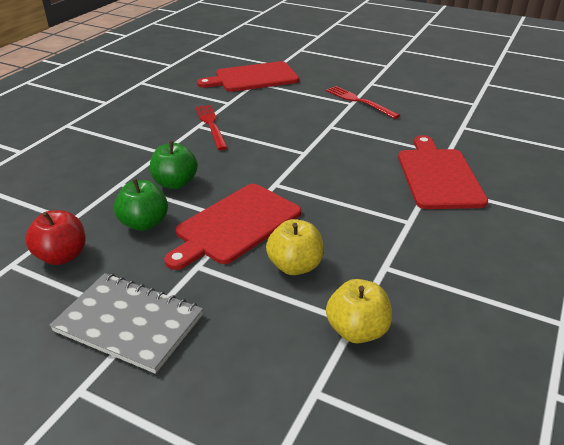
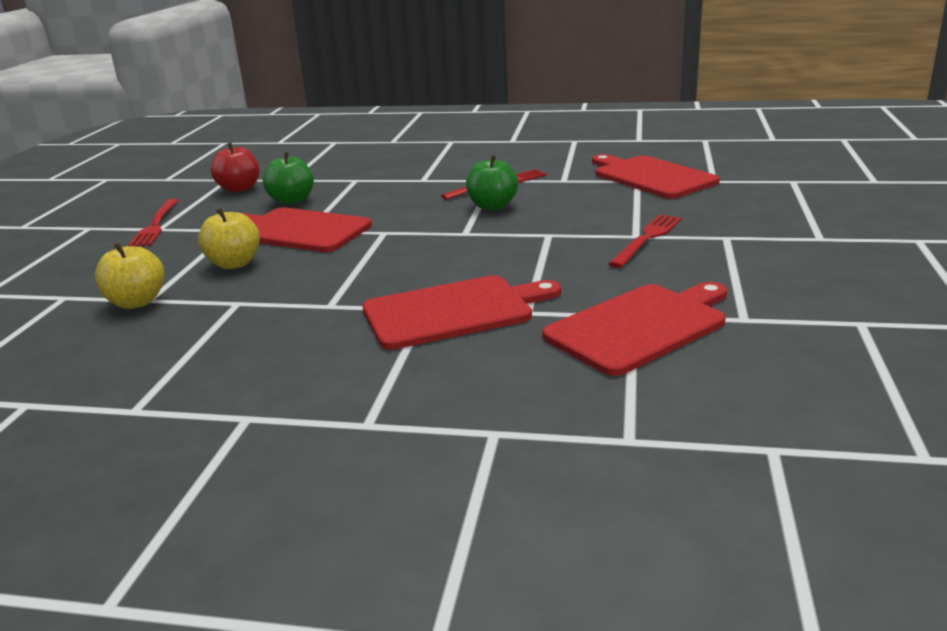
camera: 75 degrees right, 10 degrees down
(129, 323) = (156, 225): grey notebook -> red fork
(175, 183) = (364, 196): green apple -> green apple (492, 206)
(476, 128) = (640, 326): none -> red cutting board

